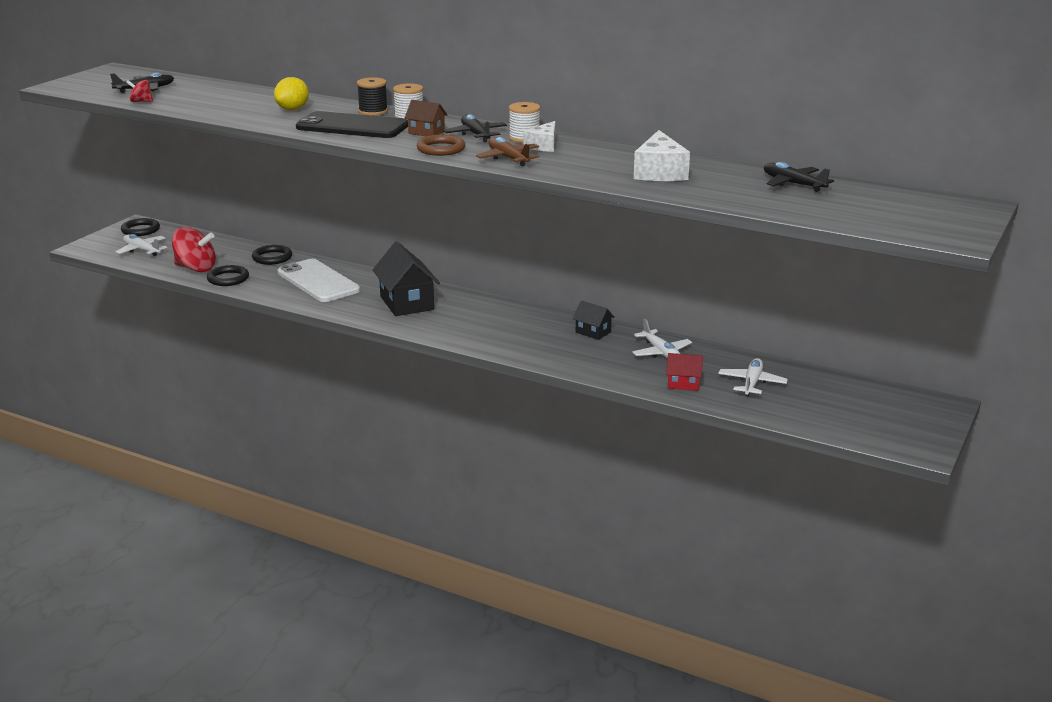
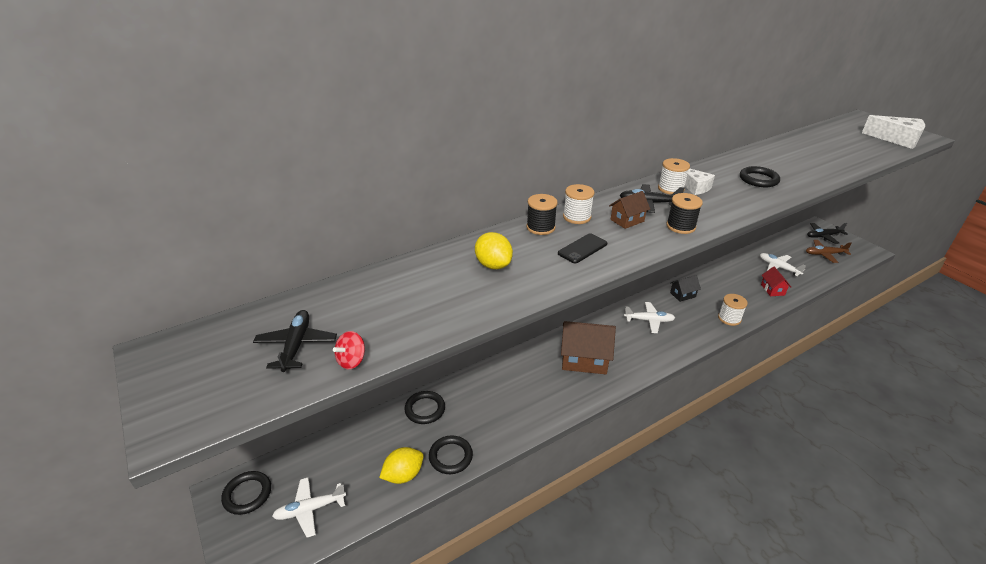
camera: 60 degrees left, 10 degrees up
(196, 268) = (403, 475): red spinning top -> yellow lemon
(318, 281) = (504, 396): white phone -> none
(352, 126) = (582, 248): black phone -> black phone, size x0.49
(407, 303) = (584, 360): black house -> brown house
(441, 149) = (680, 226): brown ring -> black spool
(508, 158) = (721, 207): brown plane -> brown plane (824, 254)
(576, 363) = (729, 318): none -> white spool
(611, 166) = (758, 179): none -> black ring
(659, 172) = (778, 169): white cheese -> white cheese (896, 139)
(661, 353) = (725, 281): white plane -> white plane (649, 320)
(683, 384) = (772, 290): red house -> red house turned 45 degrees counterclockwise
(793, 184) = (816, 143): black plane -> black plane (823, 236)

